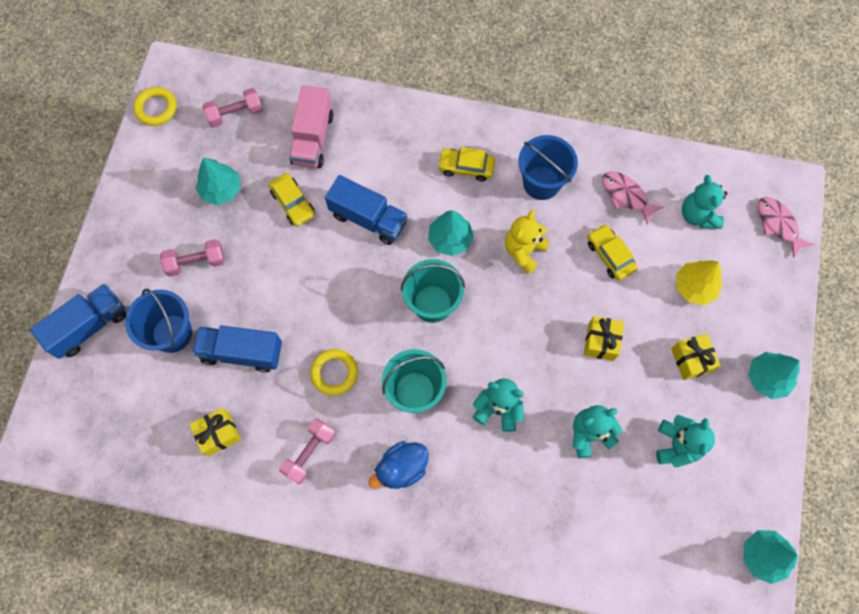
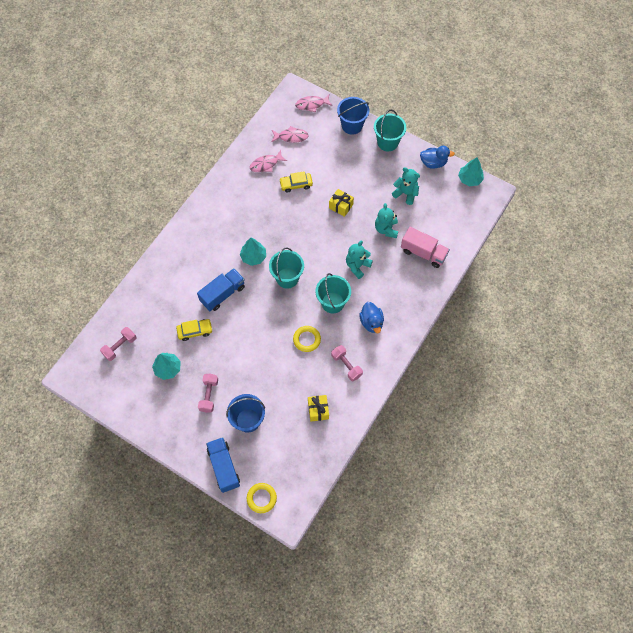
camera: 70 degrees left, 5 degrees down
(156, 108) = (93, 392): yellow ring -> yellow ring (261, 498)
(235, 114) = (120, 346): pink dumbbell -> pink dumbbell turned 45 degrees clockwise
(242, 352) = (275, 385): blue truck -> none
(313, 138) = (157, 308): pink truck -> pink truck (423, 253)
(466, 167) = (214, 234): yellow car -> none
(524, 251) = (276, 223): yellow teddy bear -> none
(541, 183) = (240, 201): blue bucket -> blue bucket (352, 125)
(691, 360) = (366, 170): yellow gift -> none
(694, 287) = (329, 154): yellow tree -> none
(697, 215) = (291, 137): turquoise teddy bear -> pink fish
(764, 475) = (433, 163): none -> blue duck
(767, 378) = (387, 142): turquoise tree -> turquoise bucket

